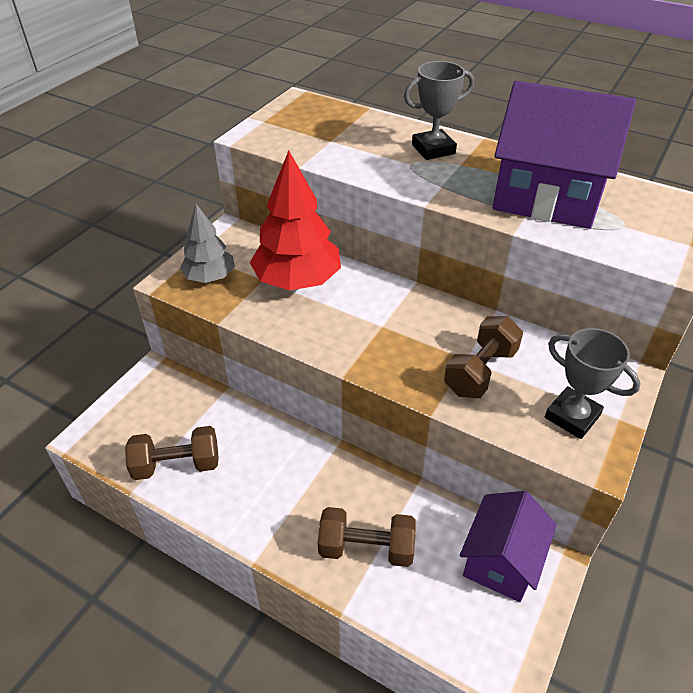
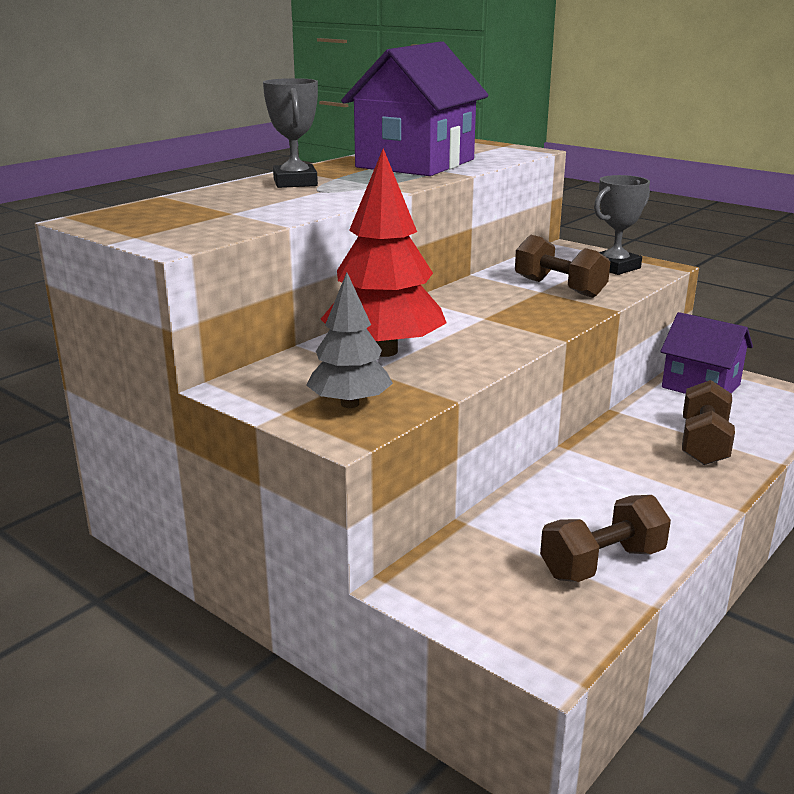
camera: 80 degrees left, 20 degrees down
(177, 465) = (602, 563): brown dumbbell -> brown dumbbell turned 60 degrees clockwise

